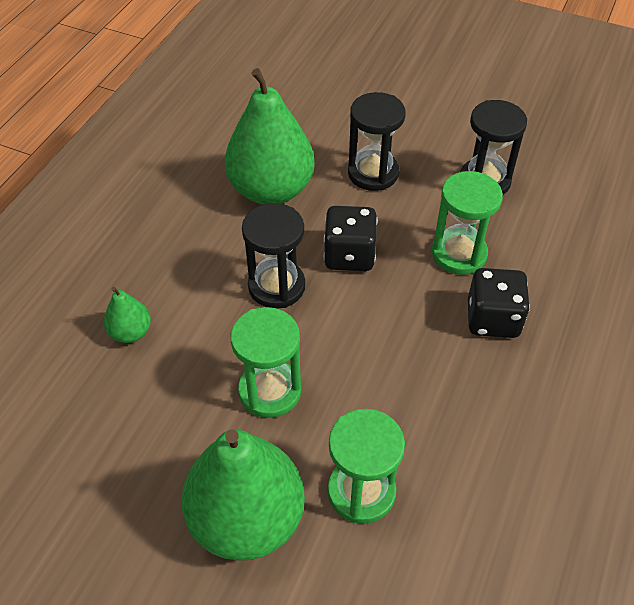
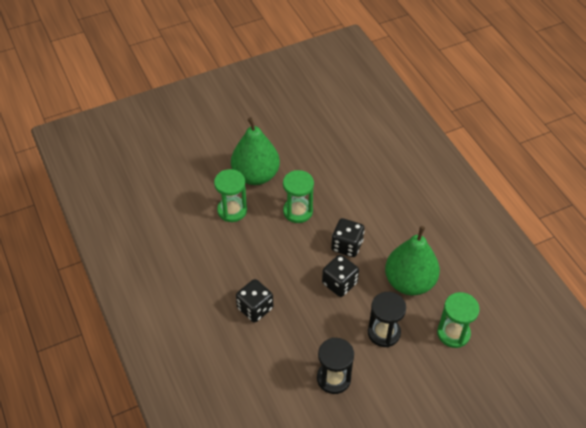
camera: 130 degrees right, 0 degrees up
(130, 332) = (367, 186): green pear -> none
(276, 286) = (347, 246): black hourglass -> black dice
(459, 254) = (300, 326): green hourglass -> green hourglass (453, 333)

